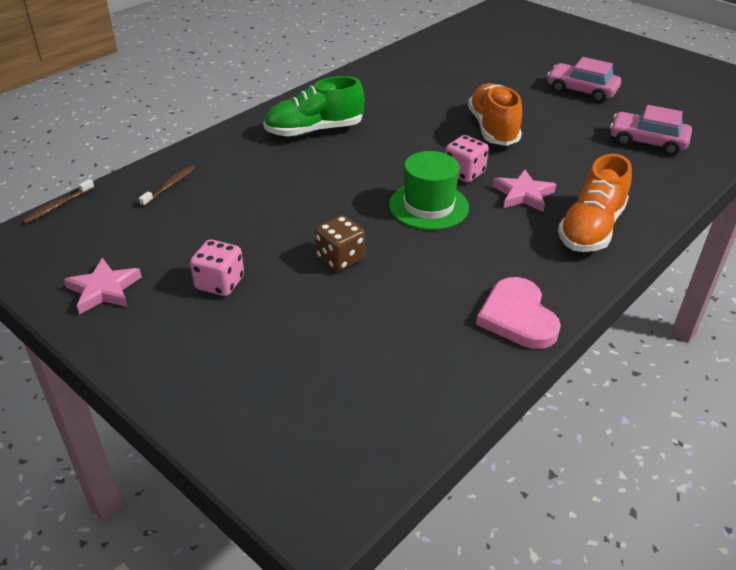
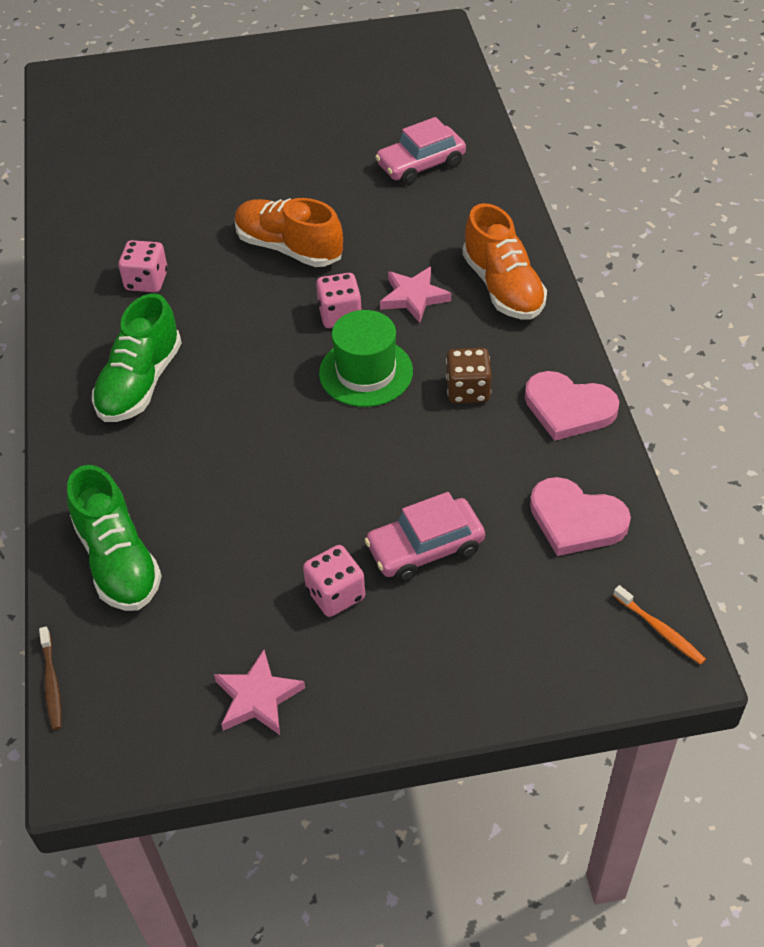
camera: 50 degrees left, 10 degrees up
(169, 186) = (118, 560): brown toothbrush -> green shoe
(340, 259) = (383, 482): brown dice -> brown dice (468, 390)
(344, 483) = (659, 629): none -> orange toothbrush
(395, 96) = (146, 281): none -> pink dice
(409, 374) = (576, 520): none -> pink heart
(581, 91) = (294, 145): pink car -> pink car (425, 548)

